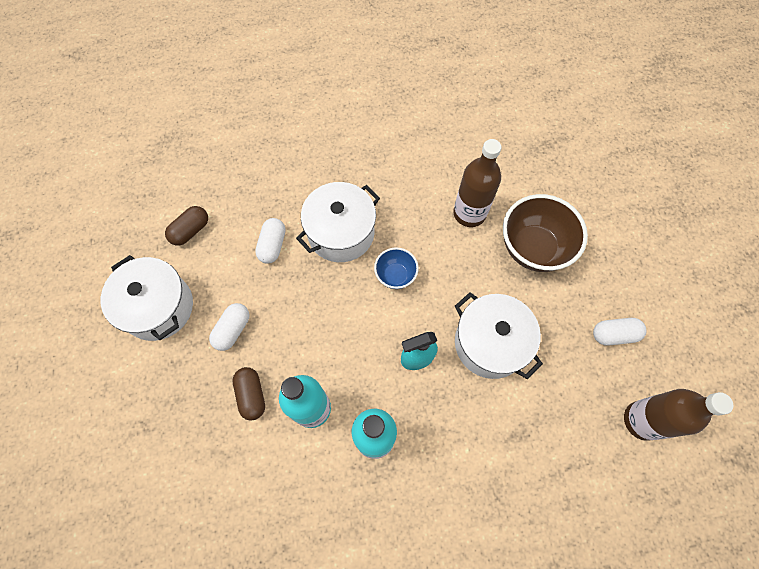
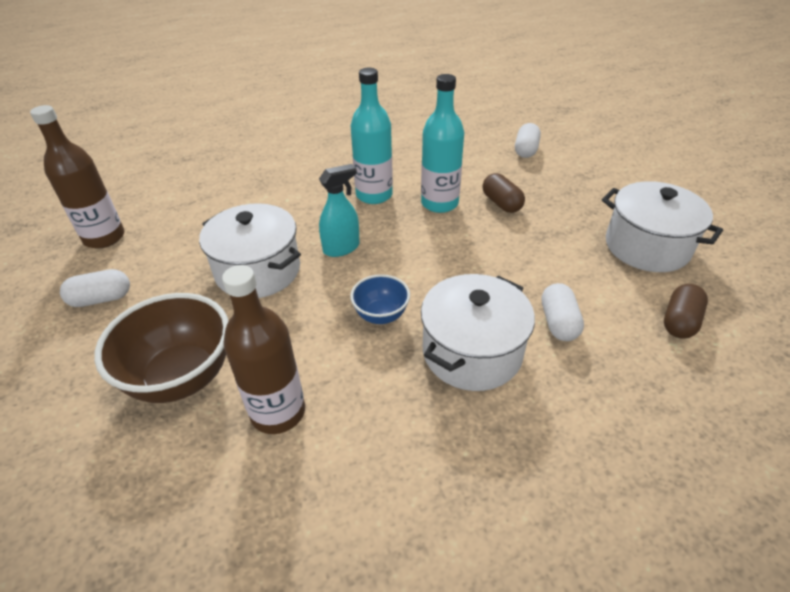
camera: 170 degrees right, 25 degrees down
(232, 330) = (552, 241): white capsule -> white capsule (526, 150)

